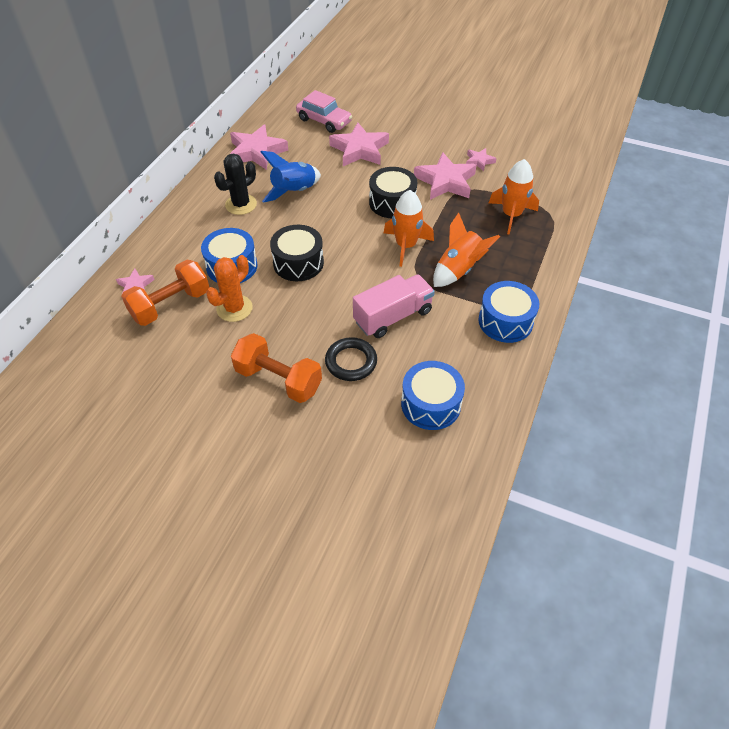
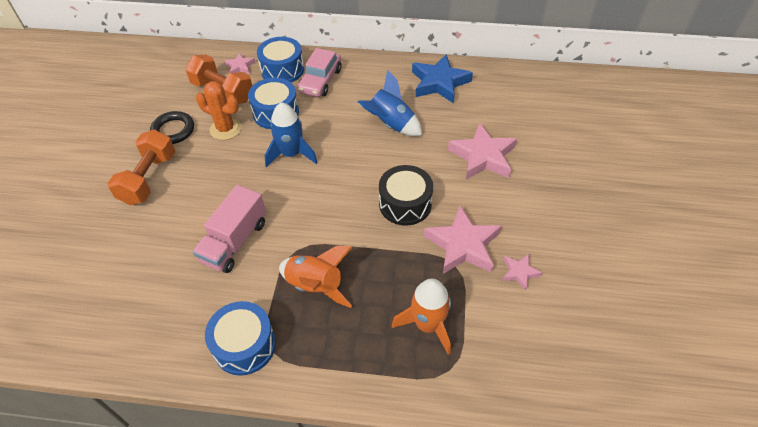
camera: 75 degrees right, 0 degrees up
(241, 204) = (358, 95): black cactus -> none
(256, 152) = (439, 83): pink star -> blue star
(298, 263) = (291, 154): black drum -> blue rocket
(324, 121) = (517, 116): pink car -> pink car (320, 81)
(351, 362) = (173, 223): black ring -> black ring (173, 130)
(393, 316) = (235, 241): pink truck -> pink truck turned 75 degrees clockwise
(406, 246) = (339, 230): orange rocket -> none
(431, 404) = (126, 296): blue drum -> blue drum (282, 70)

